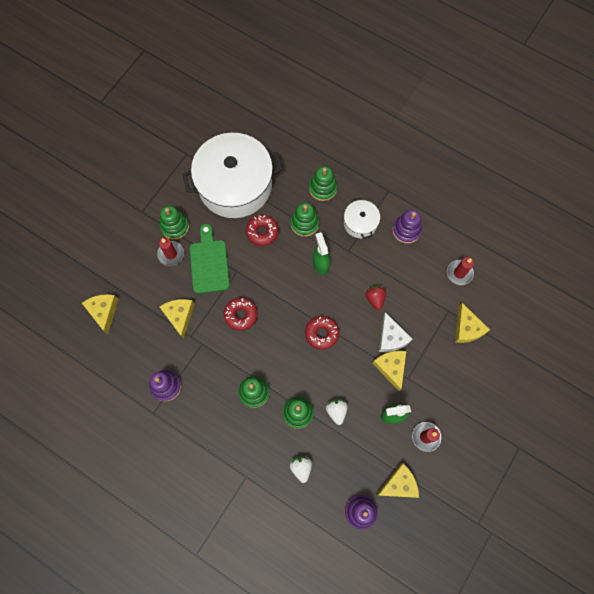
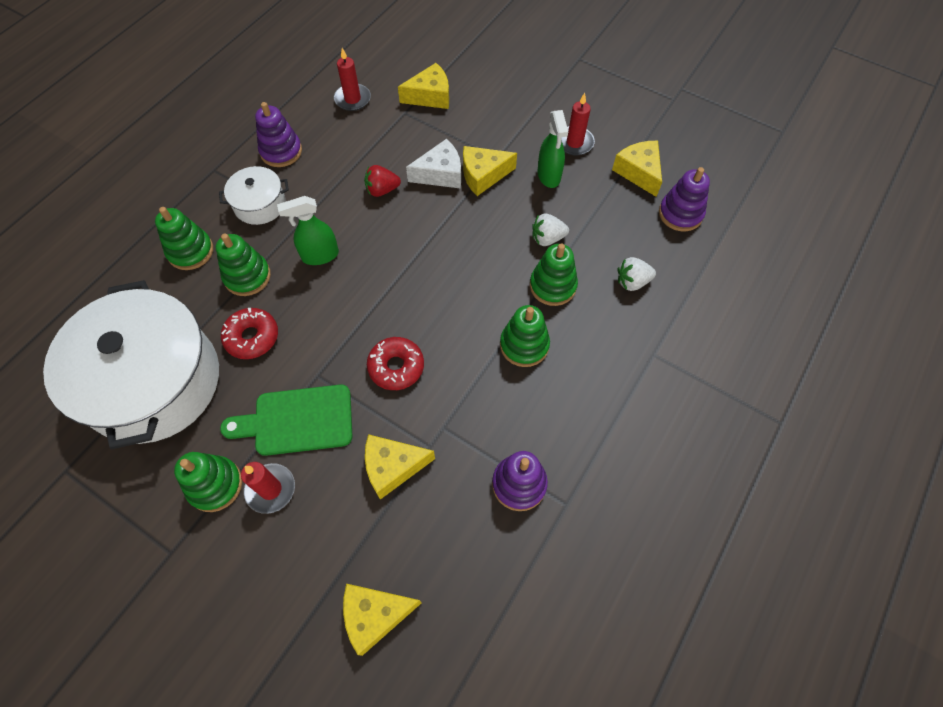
camera: 90 degrees left, 10 degrees down
(321, 333) = (432, 255): red donut -> none

